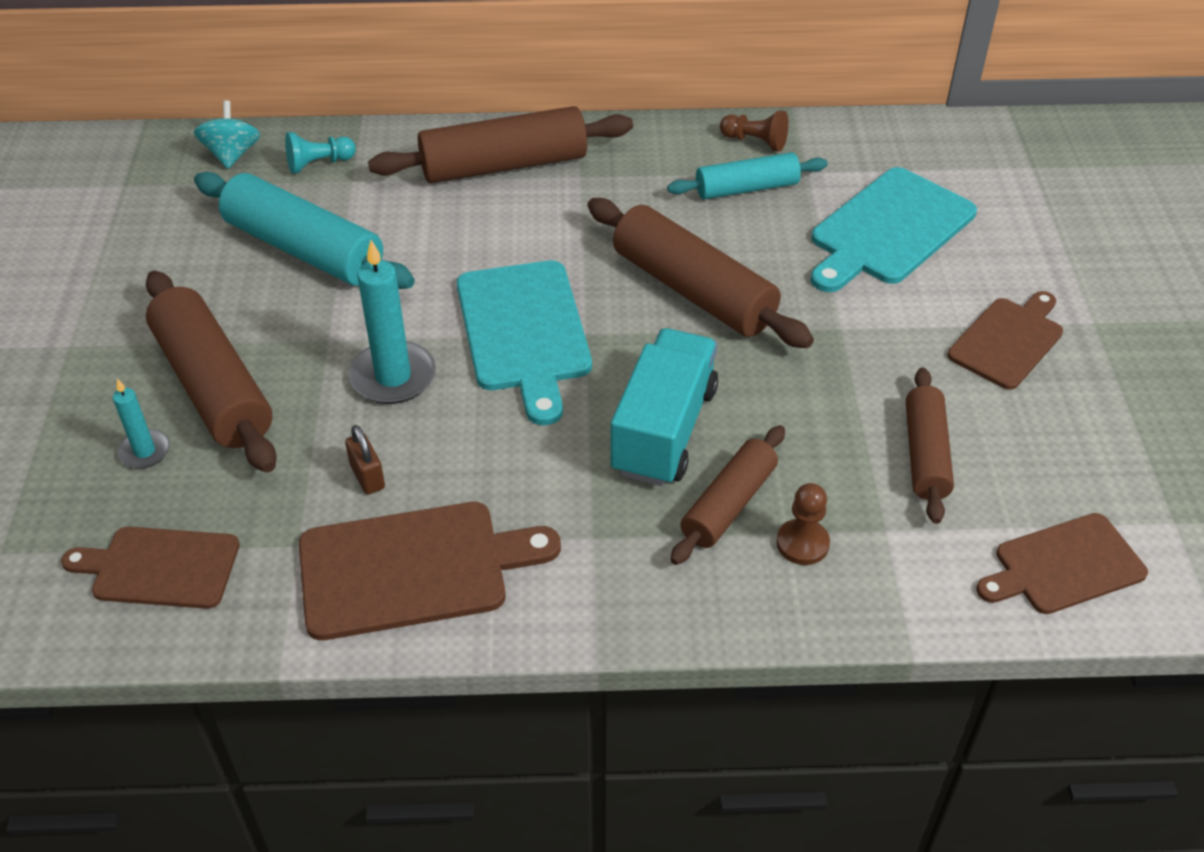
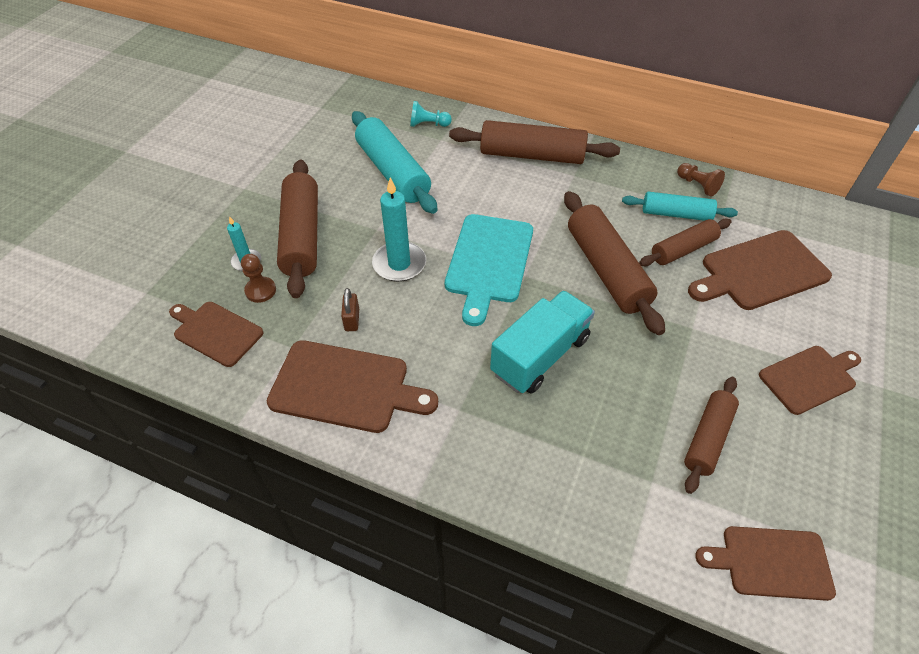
camera: 25 degrees right, 5 degrees up
(232, 155) = (385, 106): turquoise spinning top -> none
(728, 504) = (555, 421): brown rolling pin -> brown rolling pin (683, 249)
(802, 543) = (590, 468): brown pawn -> brown pawn (260, 290)
(889, 230) = (760, 271): turquoise cutting board -> brown cutting board

